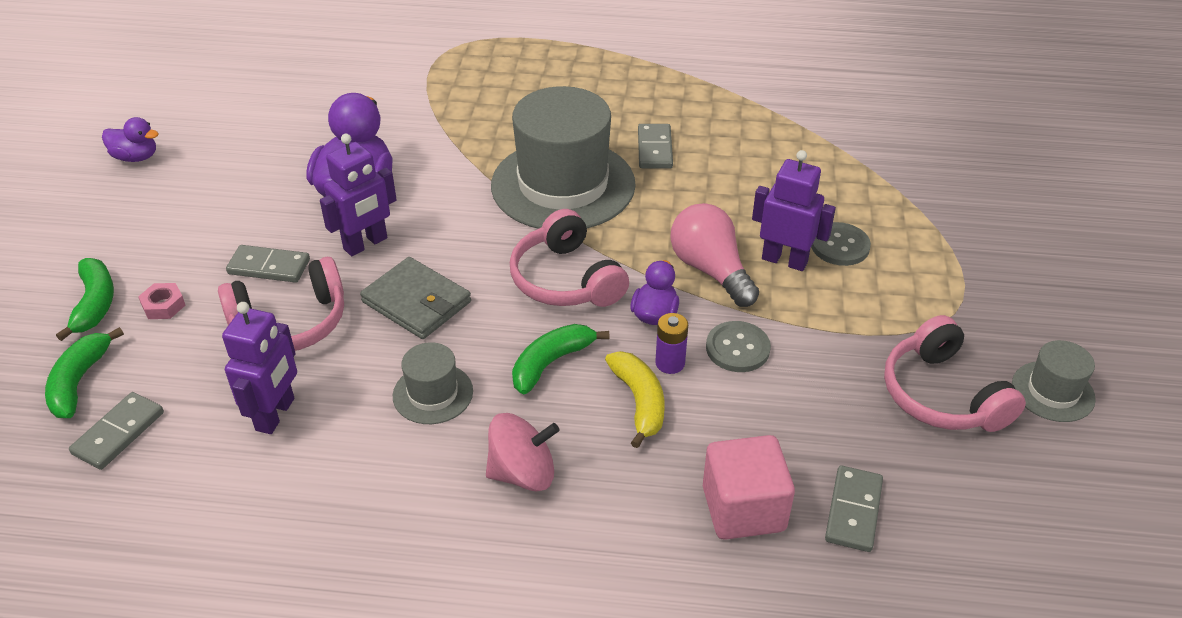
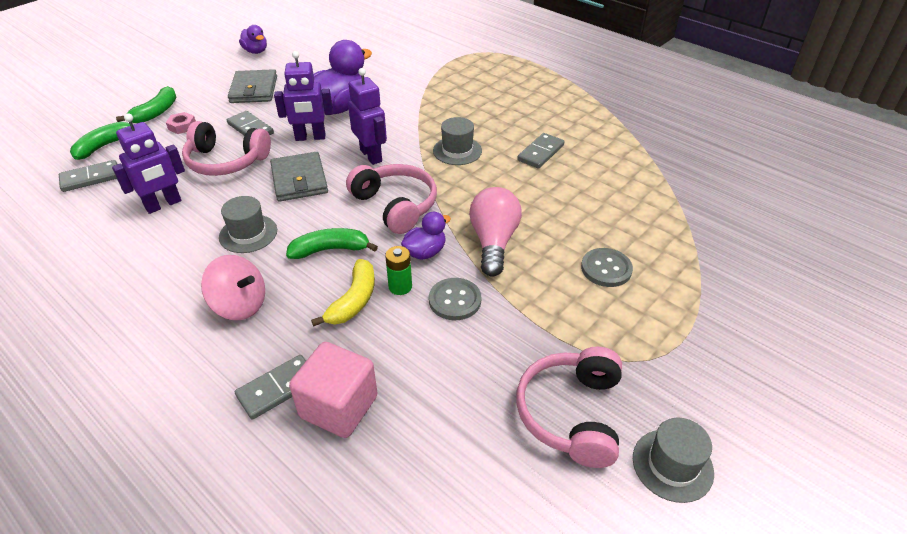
camera: 35 degrees right, 0 degrees up
(205, 213) = (254, 89): none -> grey wallet
(563, 185) = (457, 151): grey hat -> grey hat, size x0.46
(566, 279) = (395, 205): pink headphones -> pink headphones turned 135 degrees clockwise
(670, 363) = (400, 287): purple battery -> green battery
(784, 260) = (553, 259): purple robot -> purple robot (371, 155)
(853, 511) = (410, 456): grey domino -> grey domino (278, 388)

